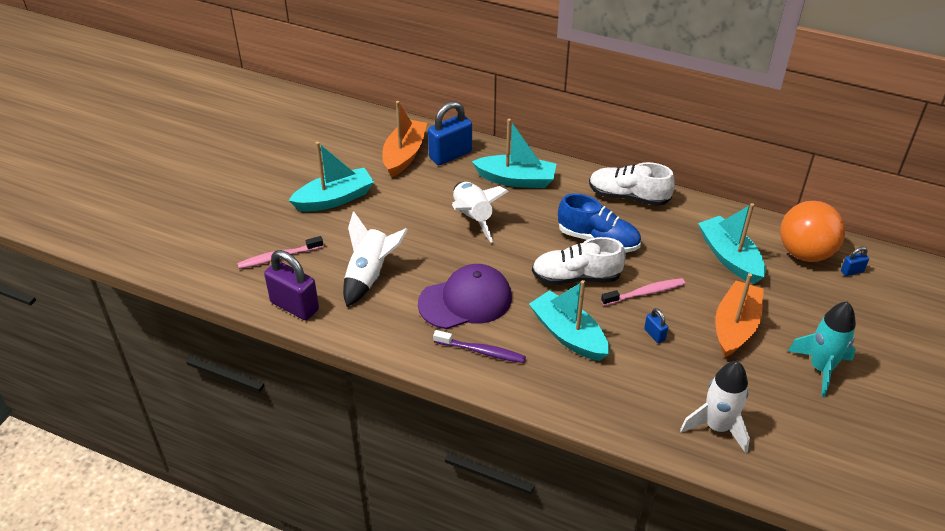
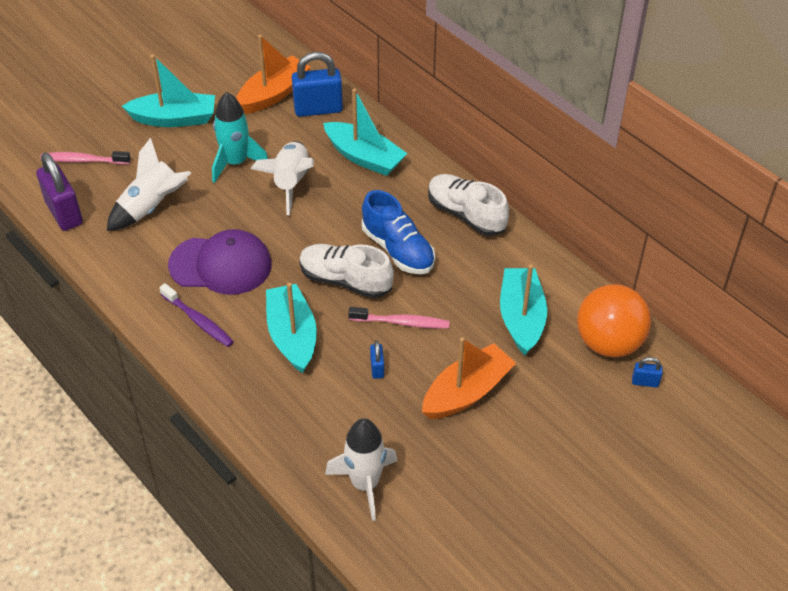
camera: 25 degrees right, 5 degrees up
(820, 368) = (521, 469): turquoise rocket -> turquoise rocket (235, 163)

